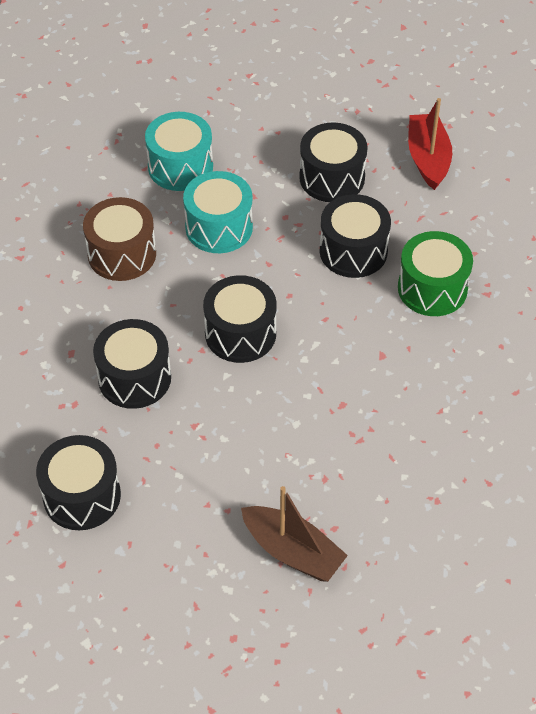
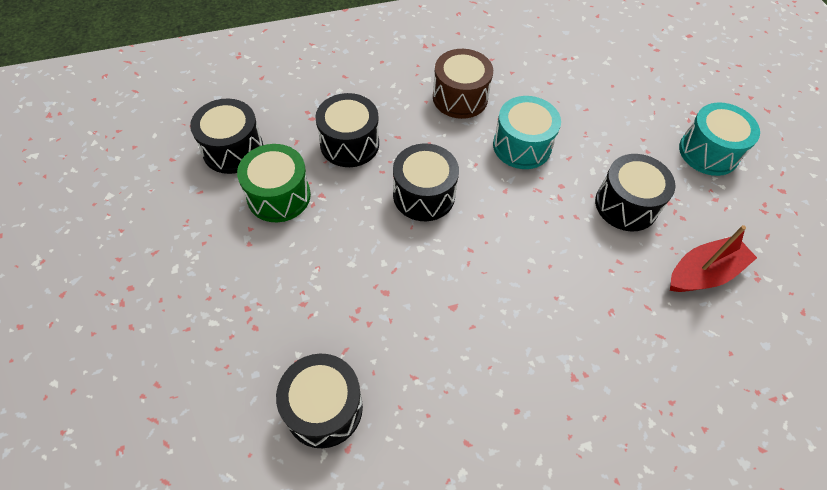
camera: 65 degrees right, 5 degrees up
(180, 166) = (566, 102): turquoise drum -> turquoise drum (708, 152)
(292, 551) = (222, 303): brown boat -> none
(353, 251) = (556, 247): black drum -> black drum (324, 408)
(432, 288) = (551, 325): green drum -> green drum (279, 196)

